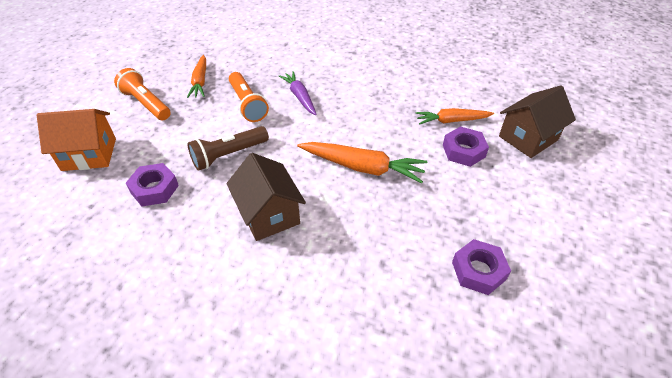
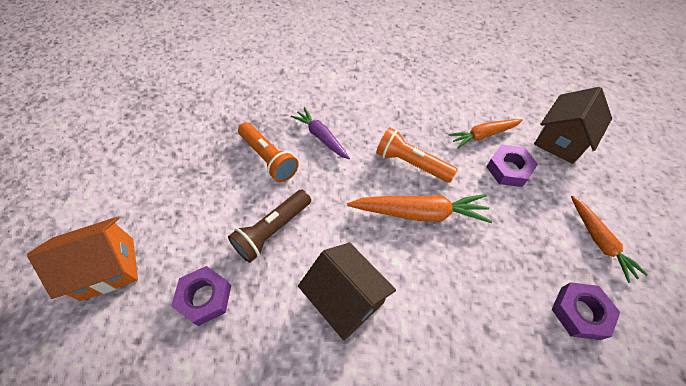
camera: 15 degrees left, 10 degrees up
(146, 104) = (152, 182): orange flashlight -> orange flashlight (411, 163)
(200, 81) = (204, 138): orange carrot -> orange carrot (599, 240)

